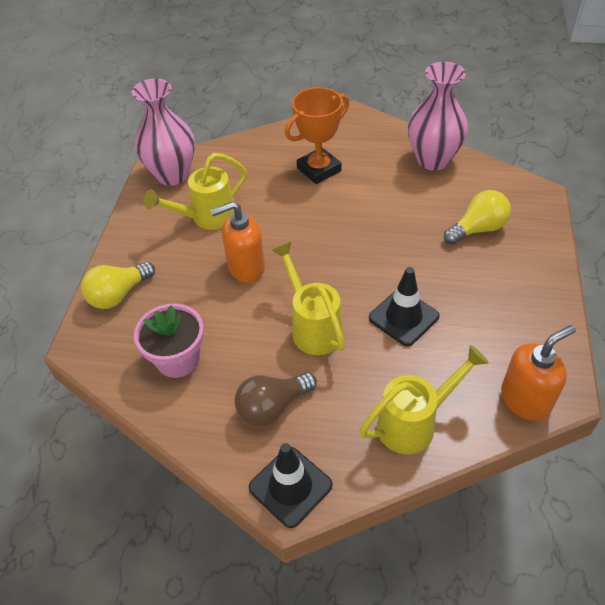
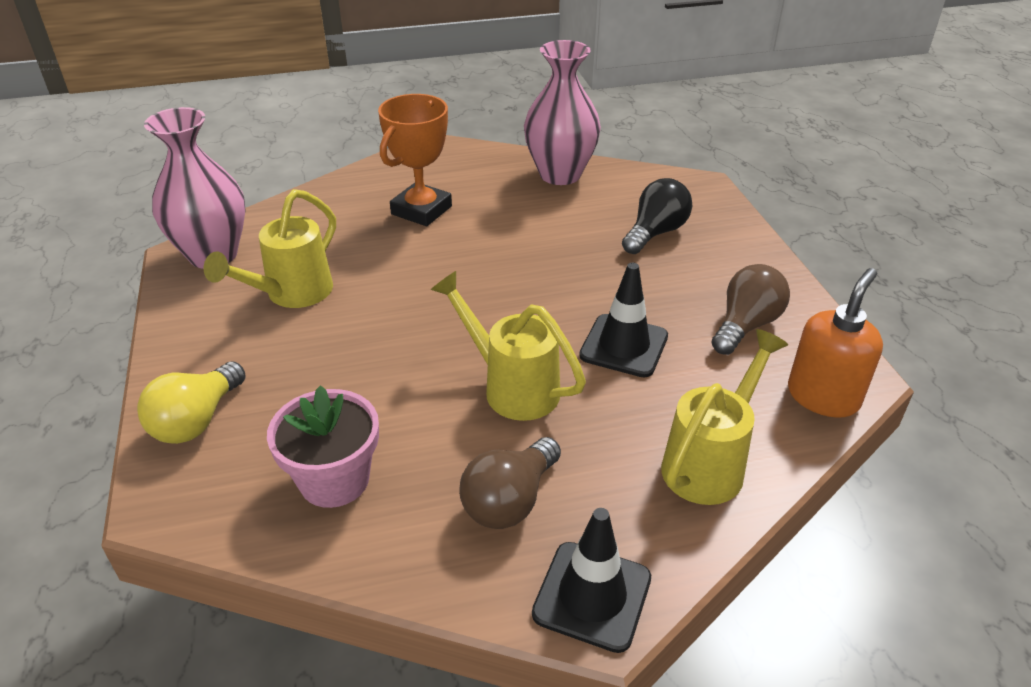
camera: 25 degrees left, 10 degrees down
(246, 267) = (379, 340): orange soap dispenser -> none
(478, 229) = (655, 233): yellow light bulb -> black light bulb
(502, 325) = (745, 325): none -> brown light bulb

